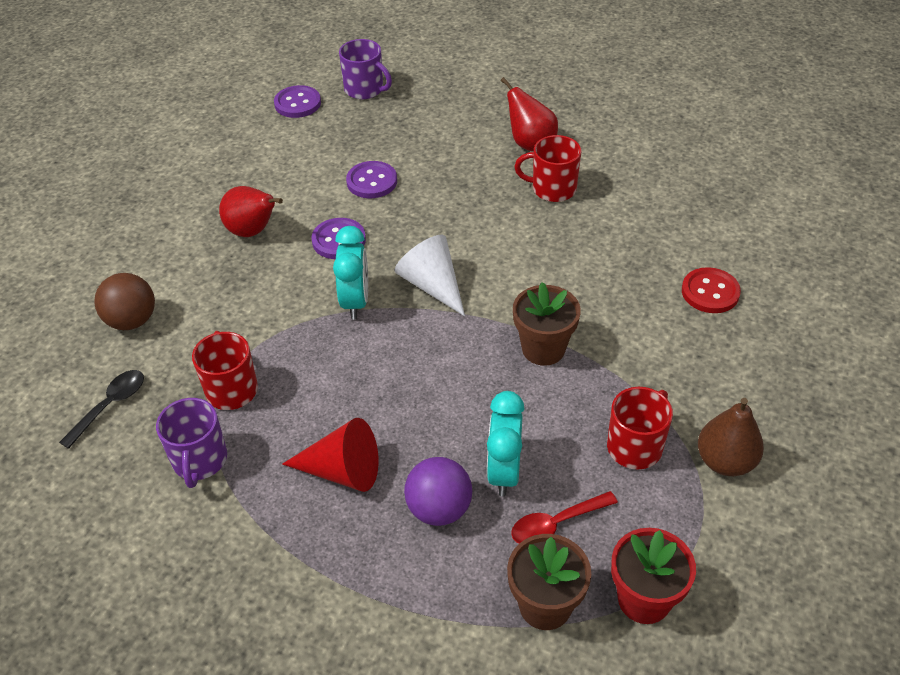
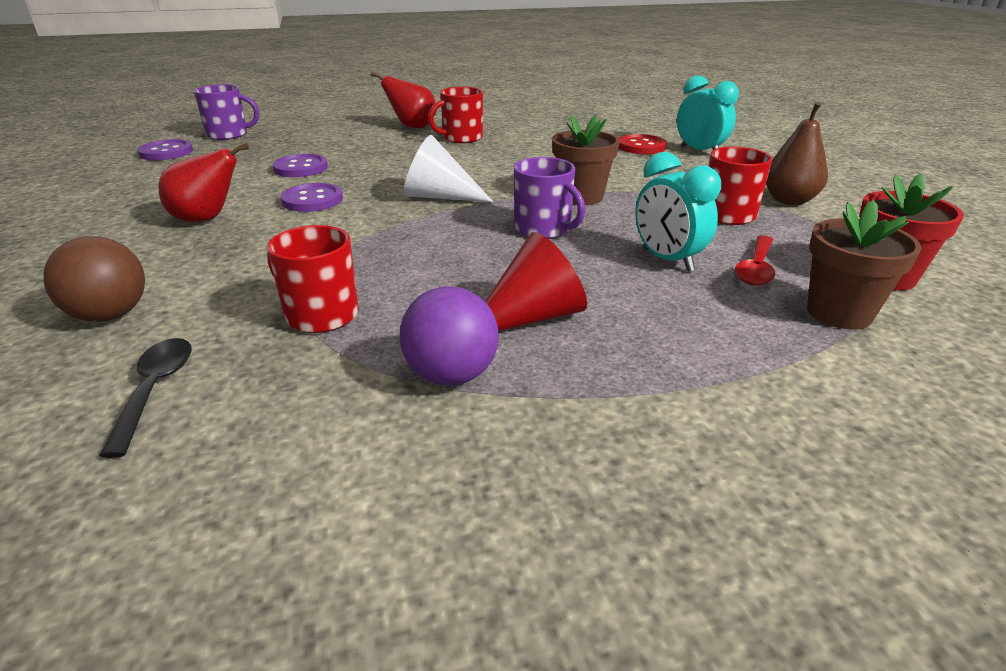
camera: 40 degrees left, 15 degrees down
(199, 460) = (353, 379): purple mug -> purple mug (543, 229)
(355, 301) = (380, 223): turquoise clock -> turquoise clock (700, 151)
(439, 509) = (658, 300): purple ball -> purple ball (451, 375)

